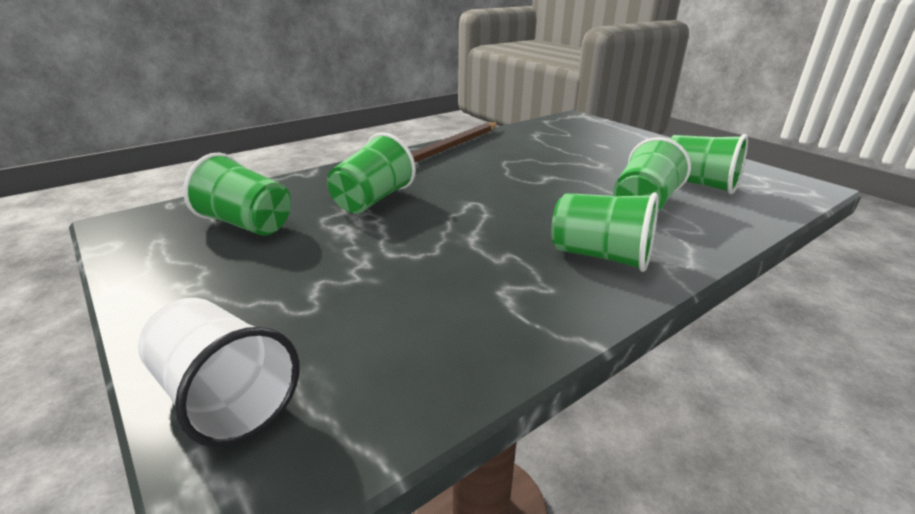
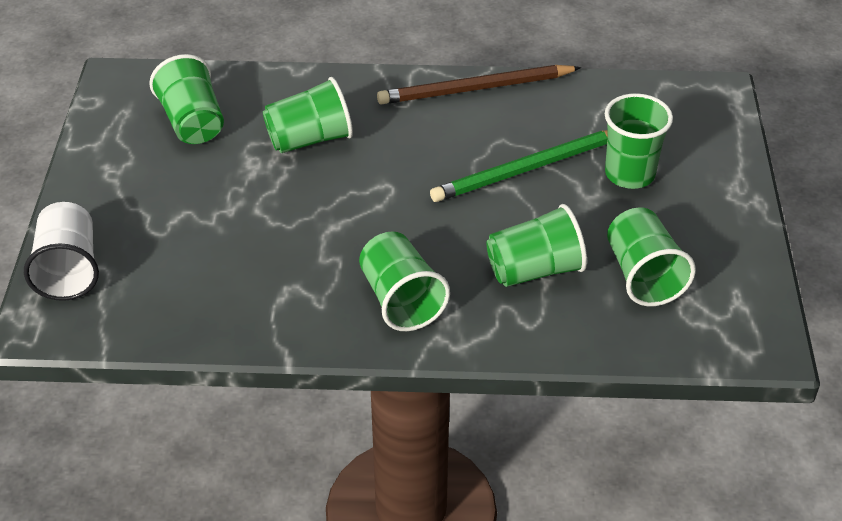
camera: 40 degrees right, 15 degrees up
(544, 167) = (527, 169): none -> green pencil
(600, 151) = (629, 174): none -> green cup

